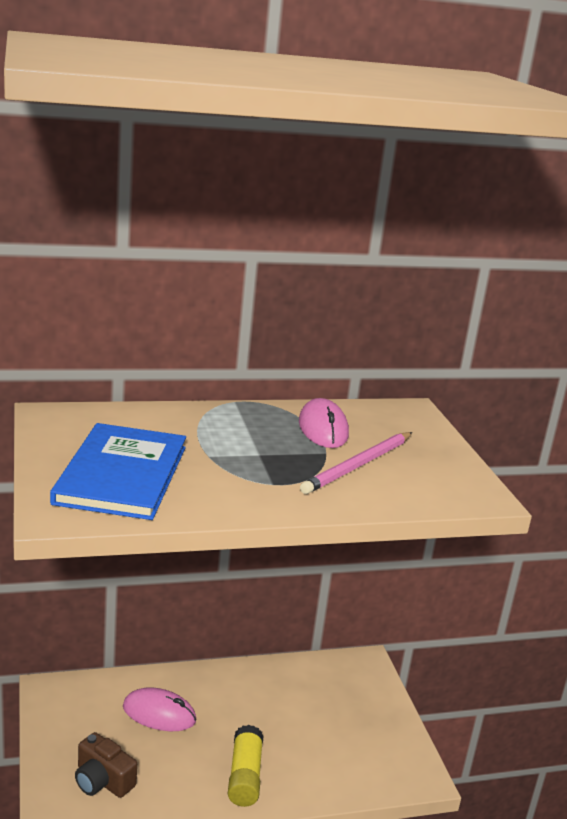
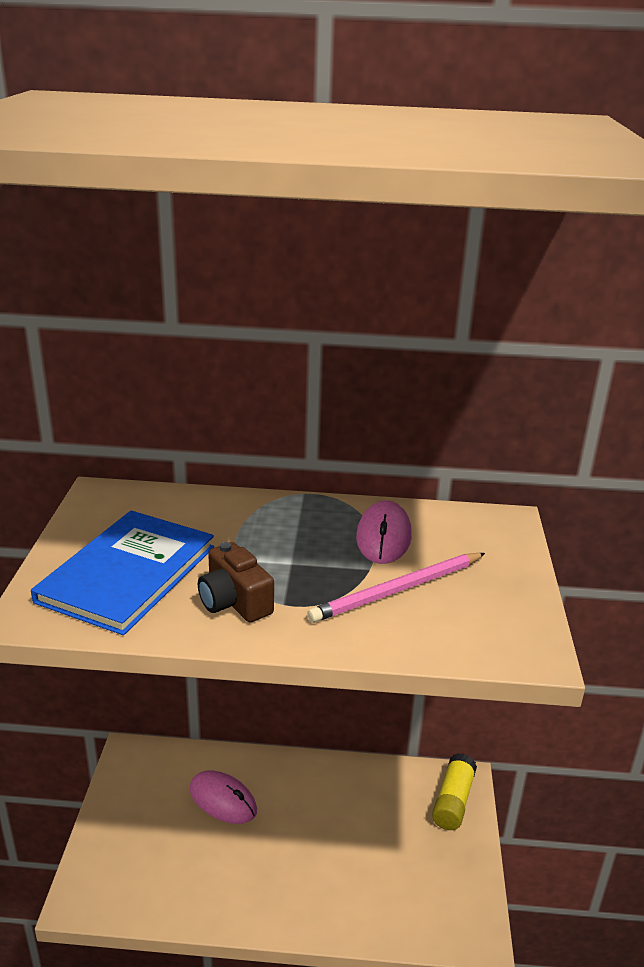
camera: 20 degrees right, 5 degrees up
(102, 780) = (140, 864): brown camera -> brown camera (234, 601)
(244, 776) = (282, 890): yellow glue stick -> yellow glue stick (453, 801)

